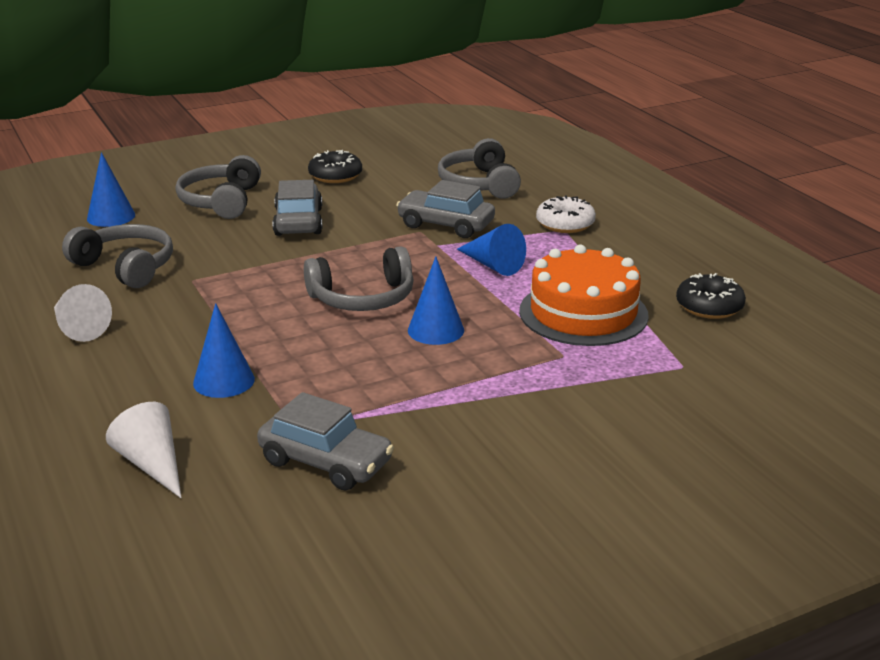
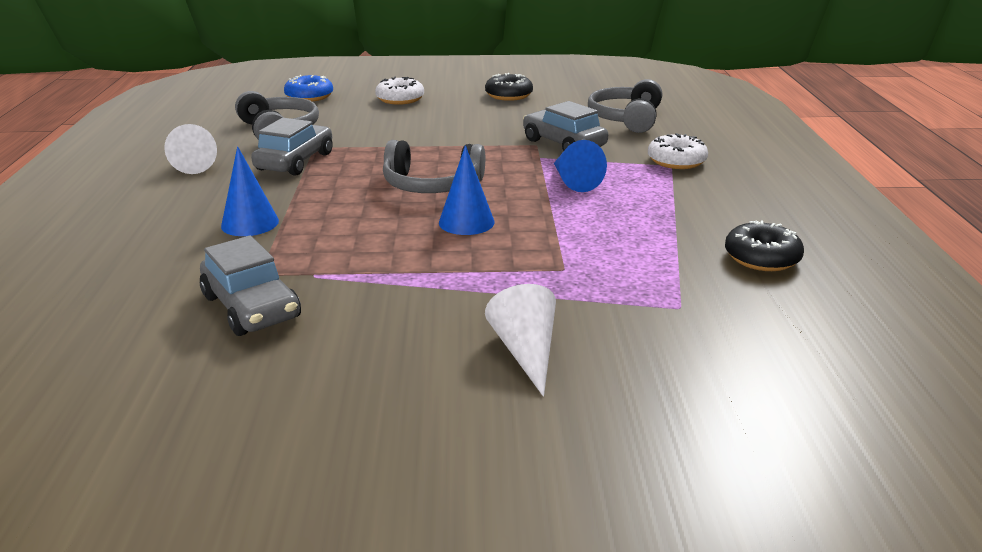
camera: 25 degrees right, 0 degrees up
(111, 216) = (309, 96): blue cone -> blue donut
(152, 464) = (121, 273): white cone -> white cone (525, 352)
(221, 201) = (400, 99): grey headphones -> white donut
(298, 222) = (443, 122): grey car -> grey car (295, 161)
(583, 313) = (621, 236): orange cake -> none

